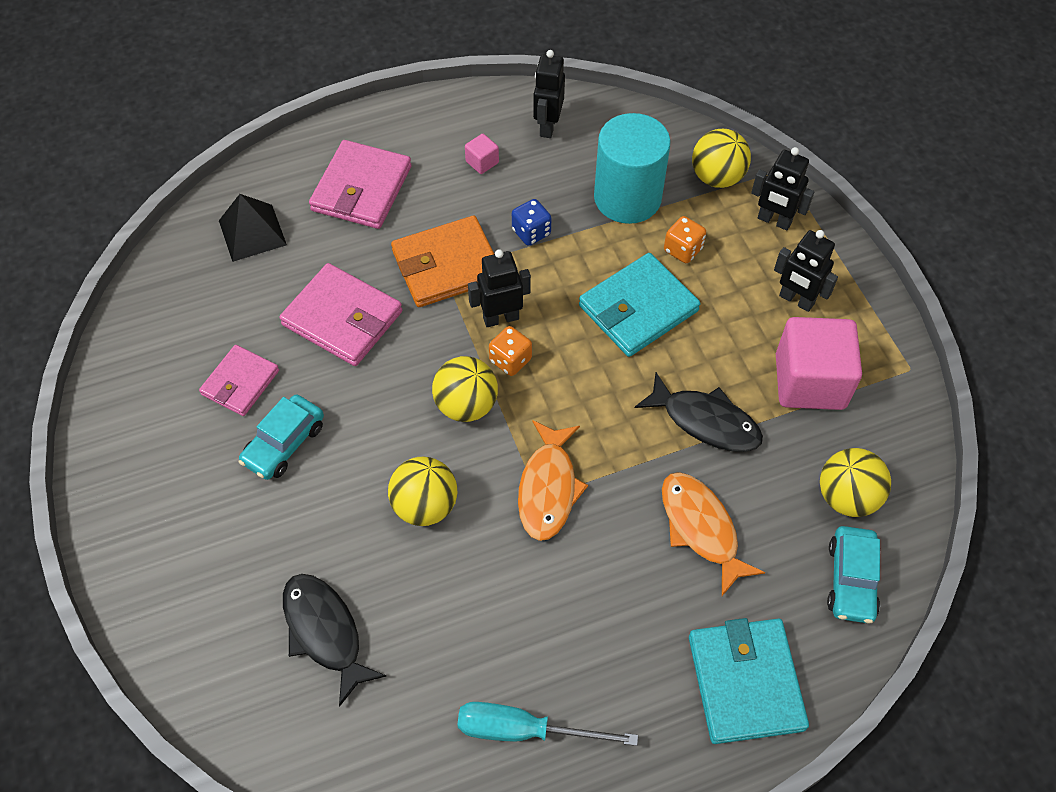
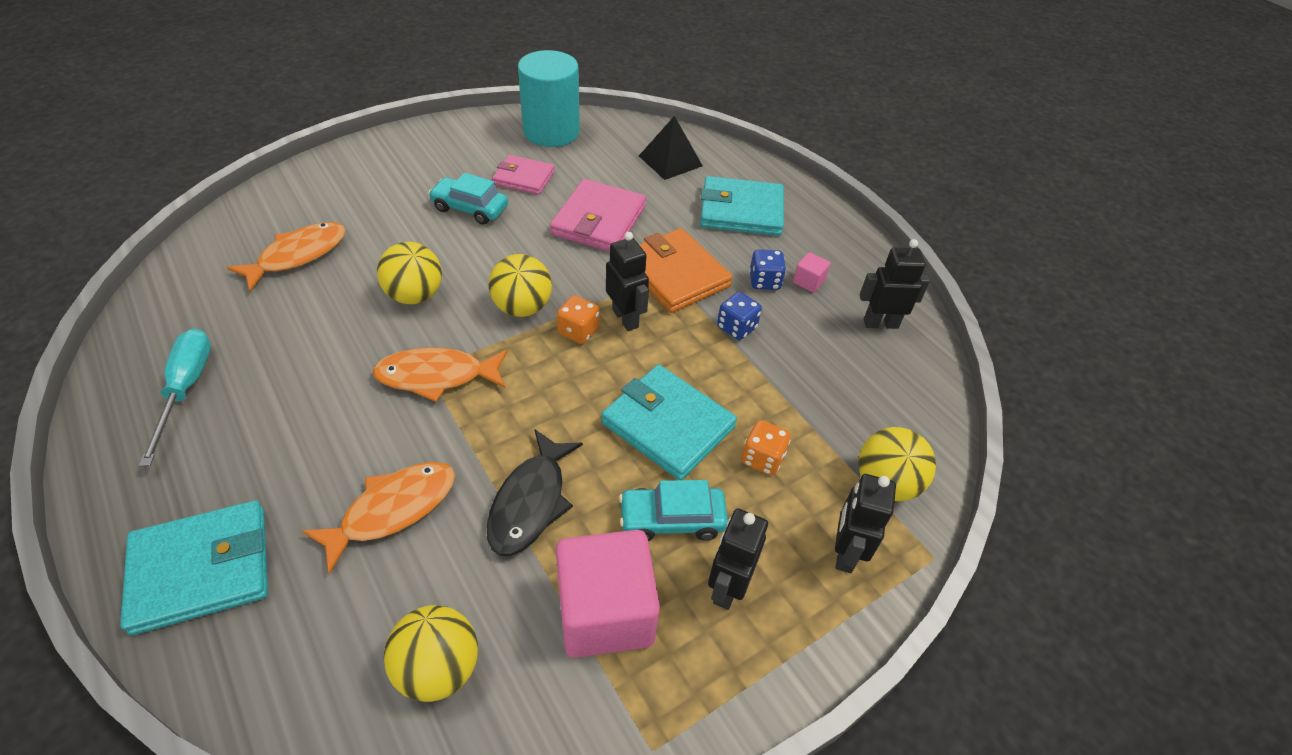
camera: 75 degrees right, 10 degrees down
(325, 632) = (298, 255): black fish -> orange fish
(361, 188) = (741, 211): pink wallet -> turquoise wallet
(474, 196) = (764, 281): none -> blue dice
(627, 198) = (815, 400): turquoise cylinder -> turquoise cylinder (551, 131)
(851, 580) = (319, 680): turquoise car -> turquoise car (672, 519)

